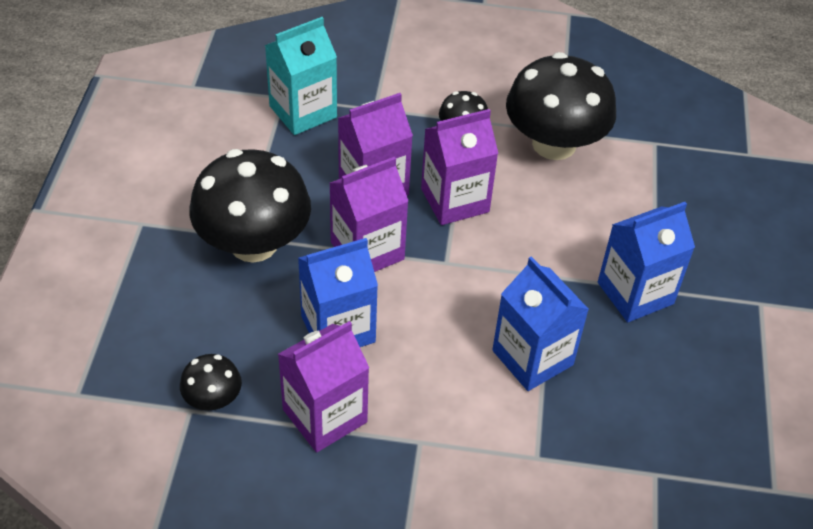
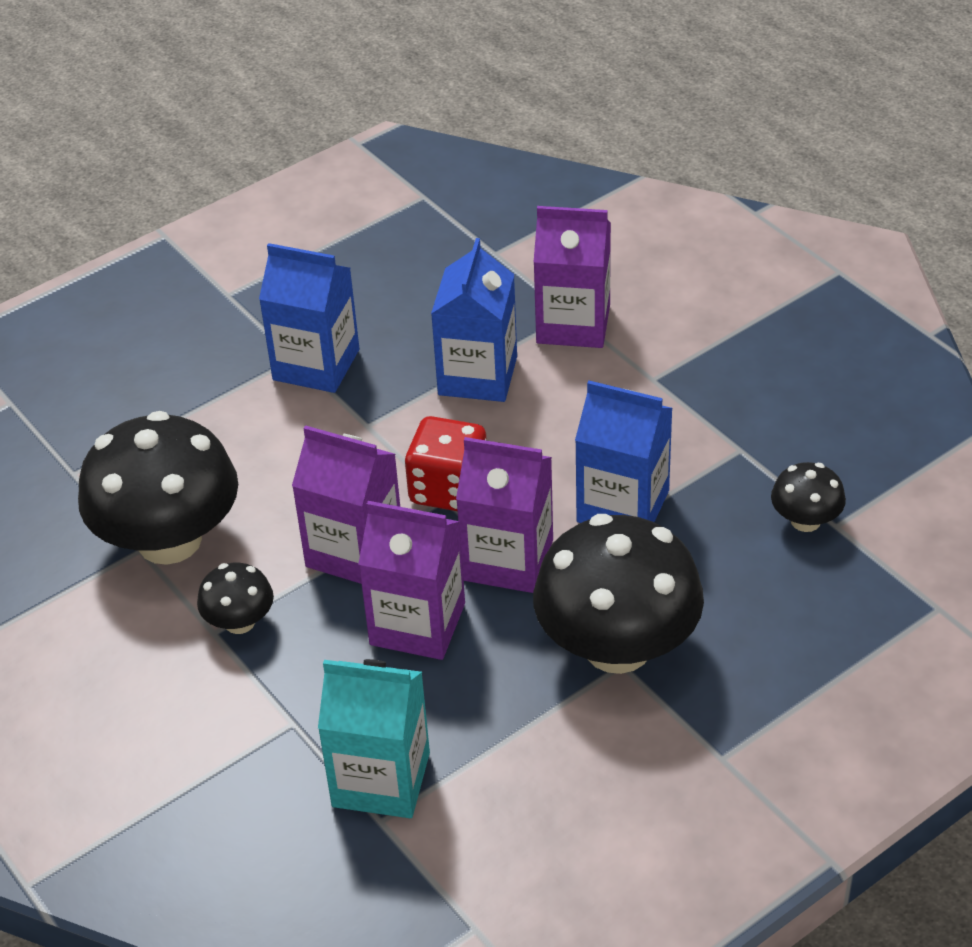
camera: 130 degrees left, 5 degrees down
(325, 416) = (714, 445): purple carton -> purple carton (573, 324)
(451, 269) = (449, 489): none -> red dice

